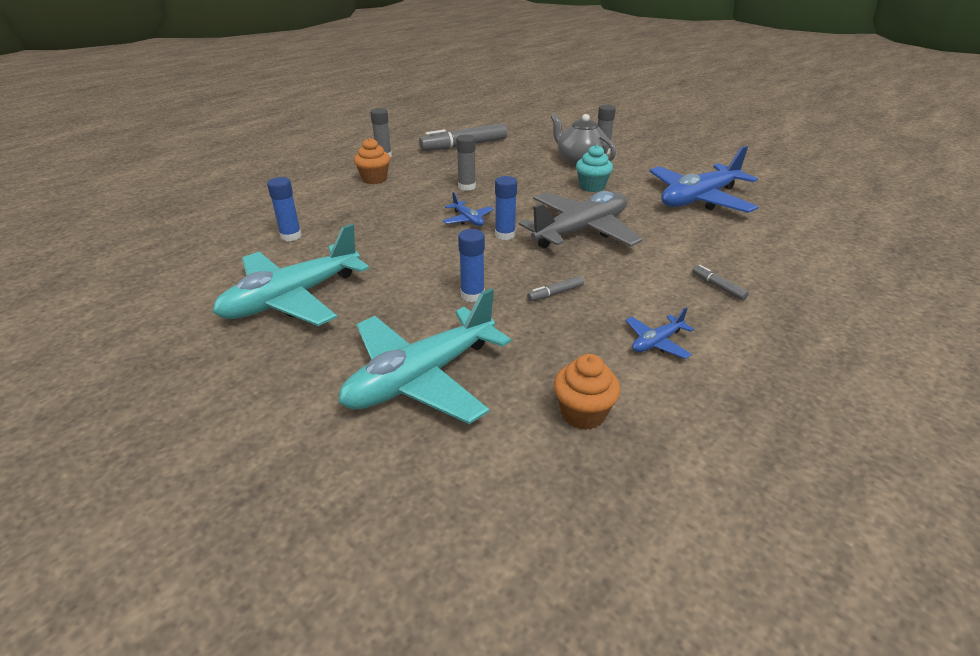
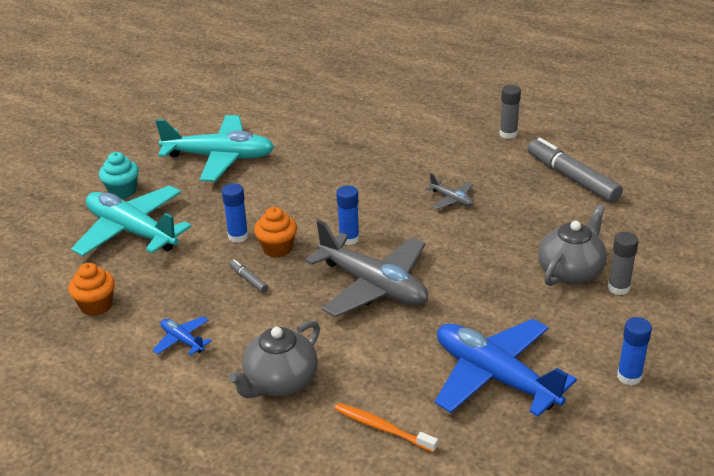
camera: 80 degrees right, 0 degrees up
(291, 236) = (312, 131): blue glue stick -> blue glue stick (629, 376)
(292, 298) = (219, 157): turquoise plane -> turquoise plane turned 150 degrees clockwise
(374, 179) = (444, 142): orange cupcake -> orange cupcake (277, 248)
(467, 187) = (451, 199): grey glue stick -> grey plane
(468, 219) = (374, 212): blue plane -> none
(592, 187) = (493, 286): turquoise cupcake -> turquoise cupcake (122, 191)
(718, 287) = (280, 382): grey marker -> grey teapot
(766, 245) = (382, 428): none -> orange toothbrush

